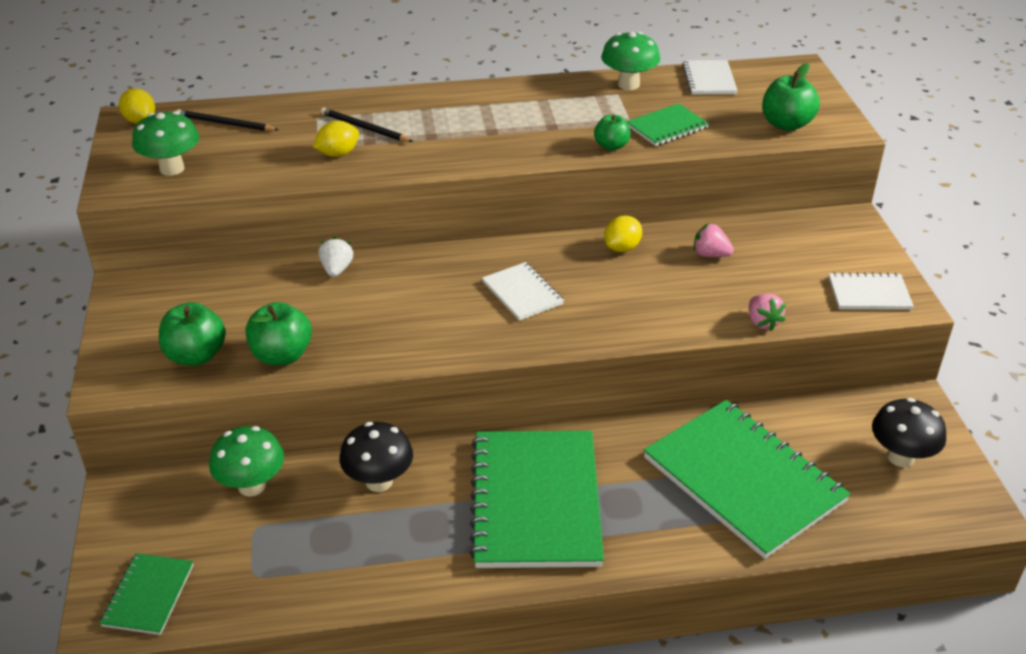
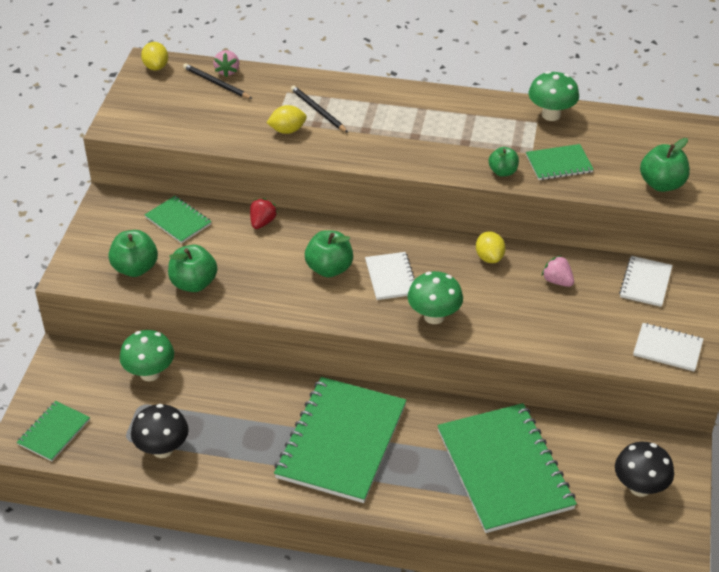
camera: 20 degrees right, 5 degrees up
(172, 168) = (162, 116): green mushroom -> green mushroom (434, 316)
(229, 290) = (178, 221): none -> green notebook
(337, 269) = (262, 222): white strawberry -> red strawberry
(379, 481) = (237, 395): black mushroom -> black mushroom (162, 449)
(444, 300) = (329, 268): none -> green apple
(622, 248) = (489, 257): yellow lemon -> yellow lemon turned 75 degrees counterclockwise
(709, 79) = (622, 124): white notebook -> white notebook (645, 282)
(762, 322) = (564, 350): pink strawberry -> pink strawberry (227, 71)

